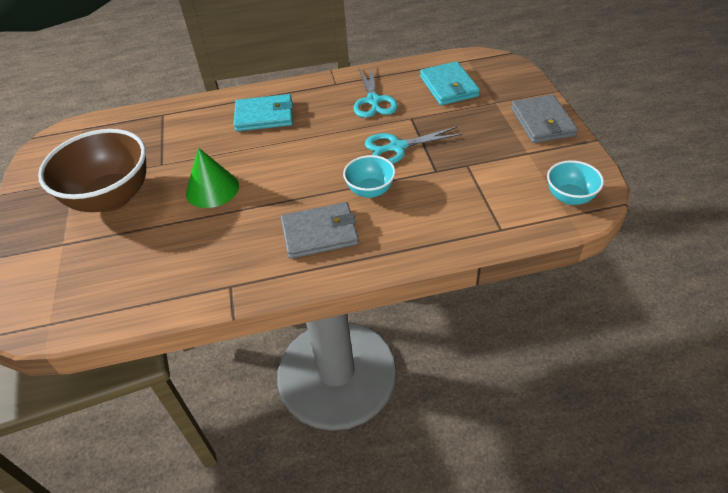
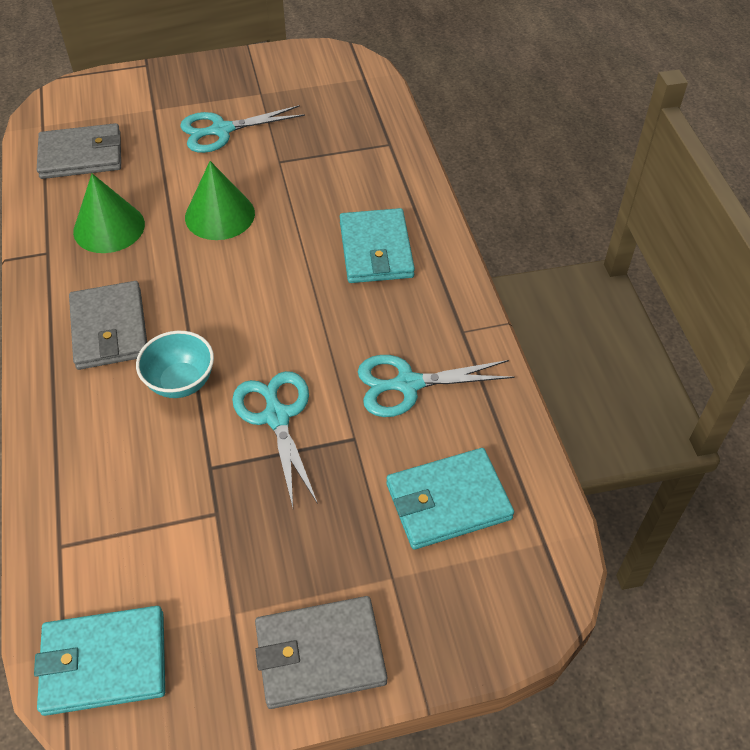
camera: 85 degrees right, 5 degrees up
(109, 284) = (81, 155): none -> grey wallet
(111, 198) = (222, 130): brown bowl -> turquoise scissors
(210, 250) = (109, 227): none -> green cone
(570, 197) = (104, 662): turquoise bowl -> turquoise wallet

